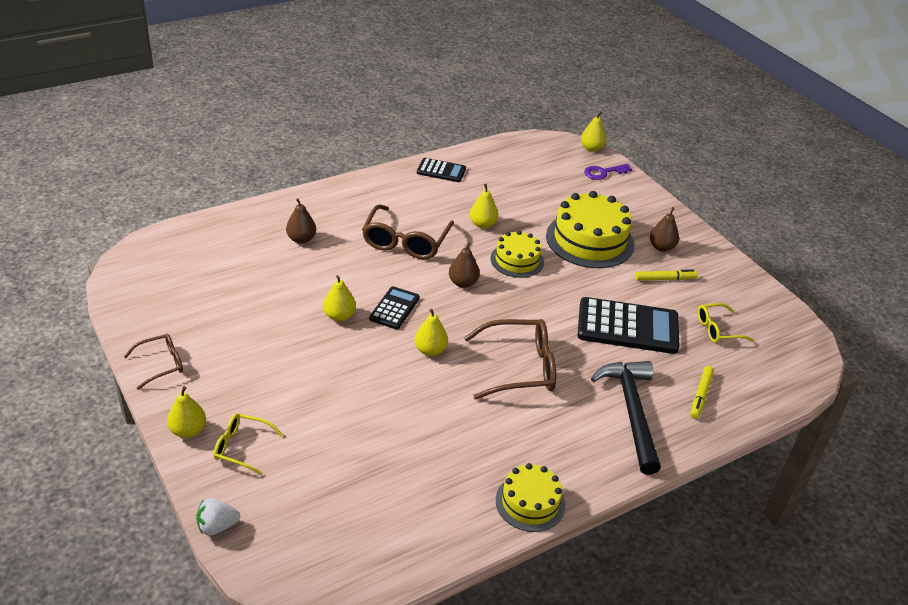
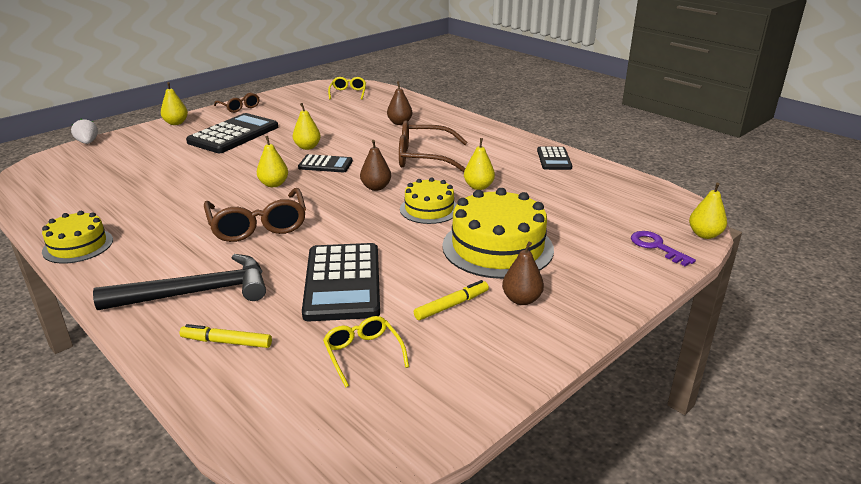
camera: 80 degrees right, 10 degrees down
(242, 447) = (159, 138): yellow glasses -> yellow glasses (348, 93)
(266, 374) = (234, 135): none -> black calculator
(665, 279) = (452, 305): yellow marker -> yellow marker turned 105 degrees counterclockwise

